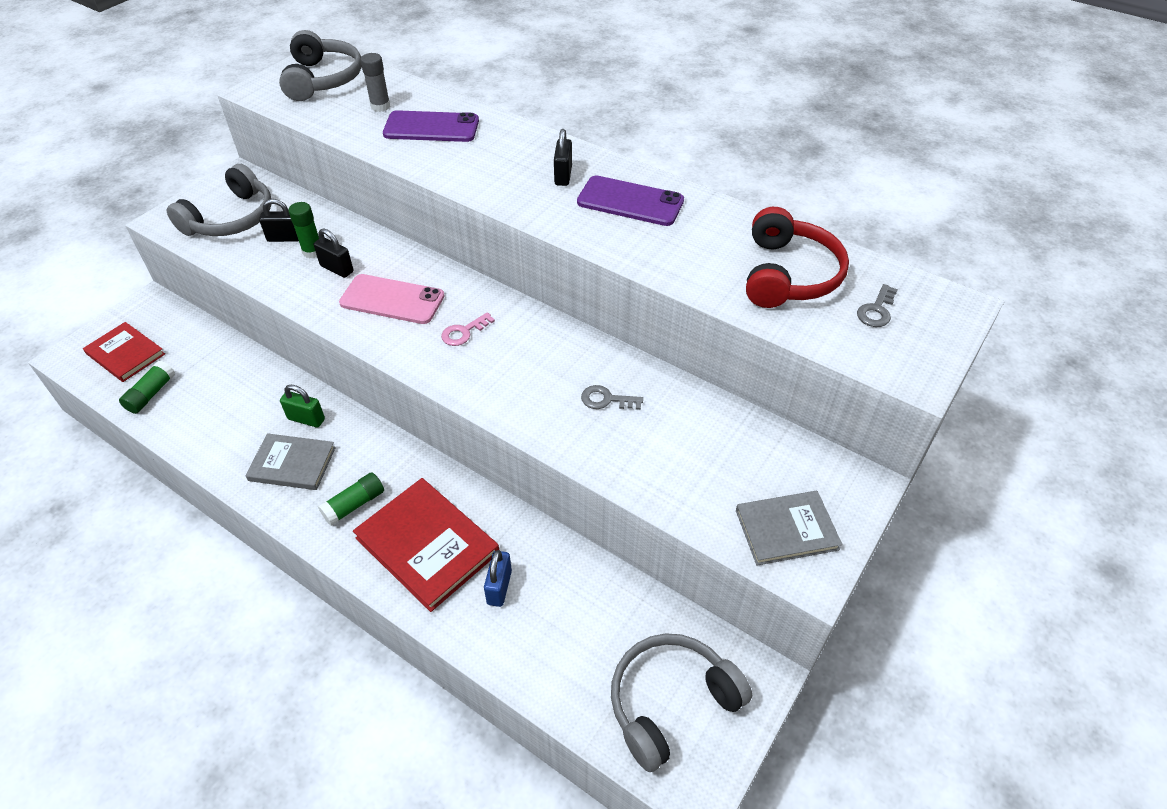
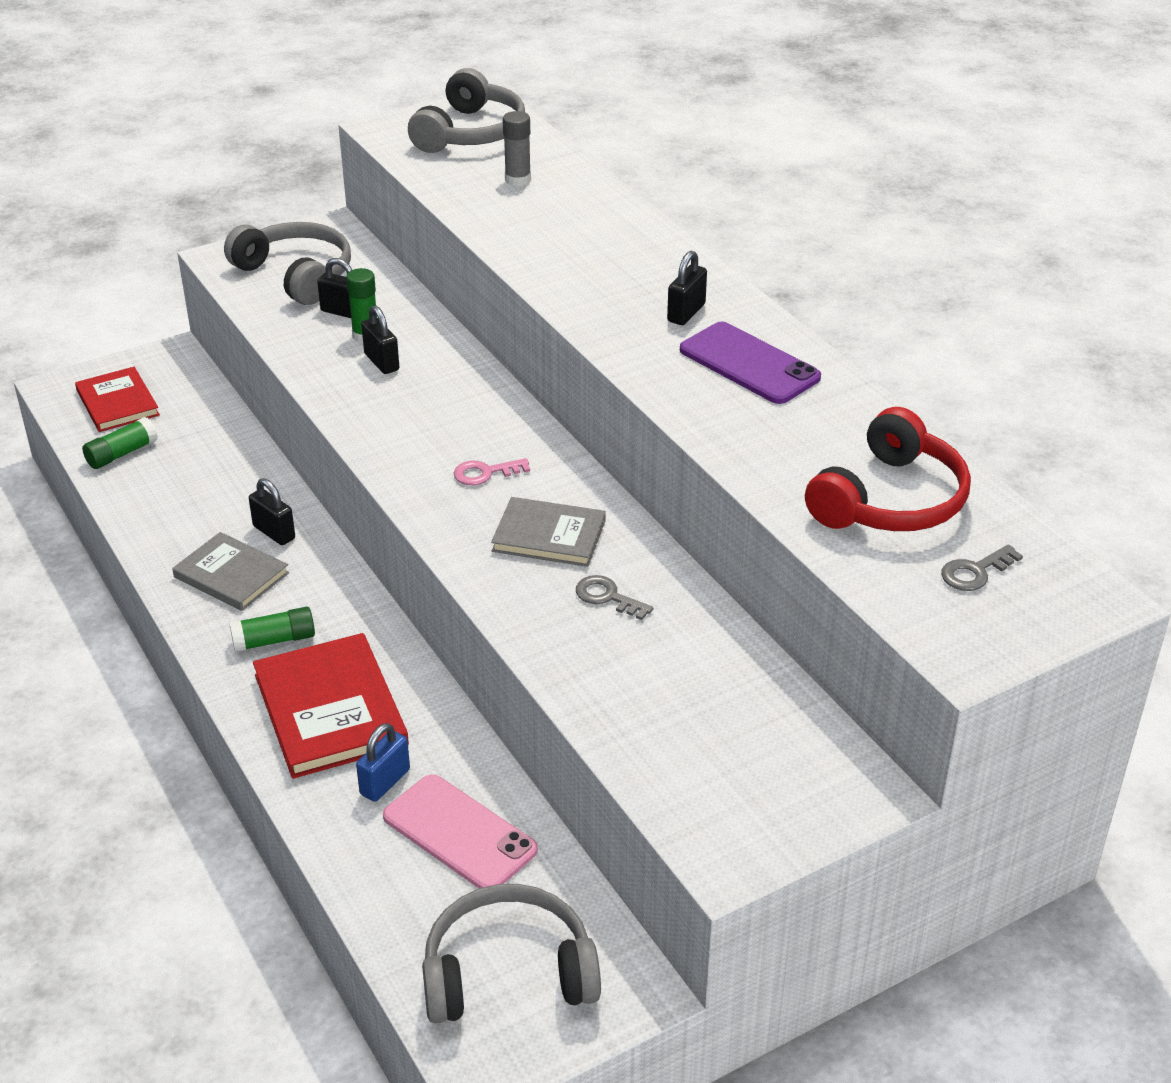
camera: 25 degrees right, 10 degrees down
(231, 218) = (296, 275): grey headphones -> grey headphones turned 105 degrees counterclockwise
(306, 419) = (274, 532): green padlock -> black padlock
(392, 299) = (424, 413): pink phone -> pink phone (459, 833)
(431, 127) = (563, 218): purple phone -> none
(786, 529) = (730, 804): grey book -> grey book (549, 536)

